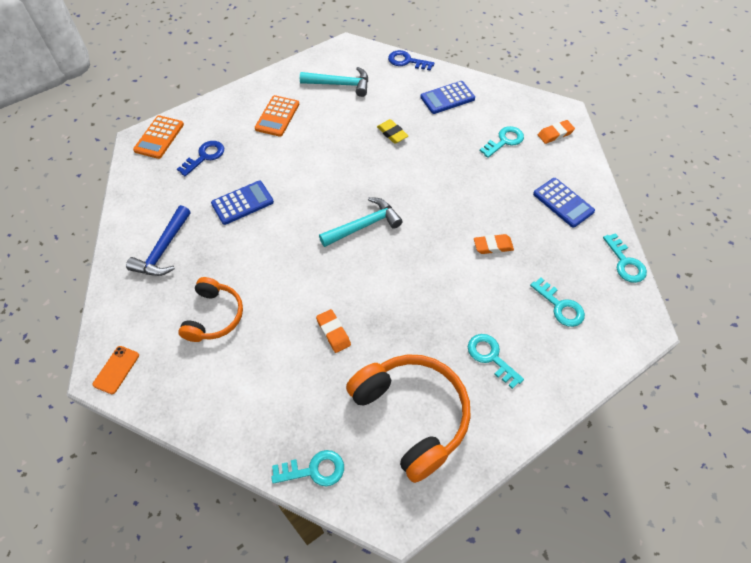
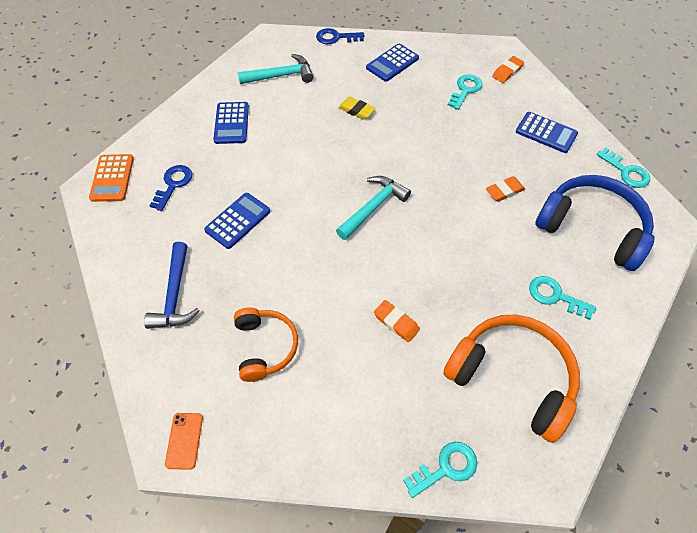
camera: 20 degrees left, 0 degrees up
(277, 116) = (231, 123): orange calculator -> blue calculator
(560, 306) = (592, 228): turquoise key -> blue headphones

